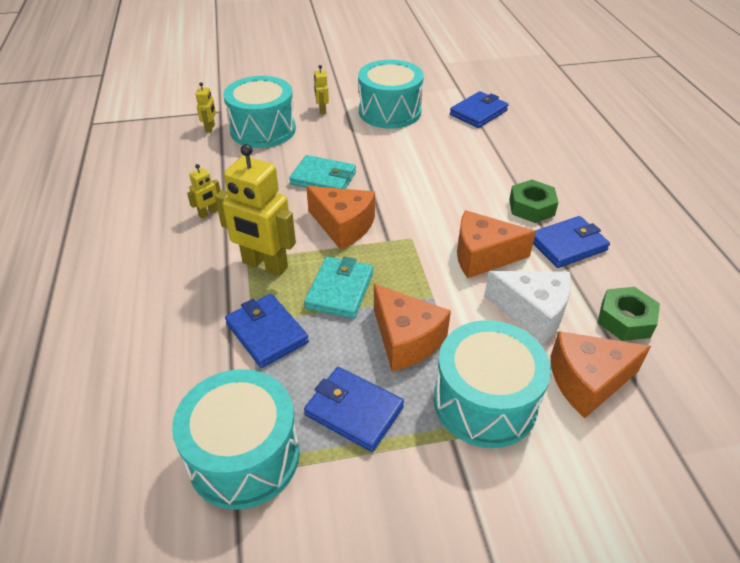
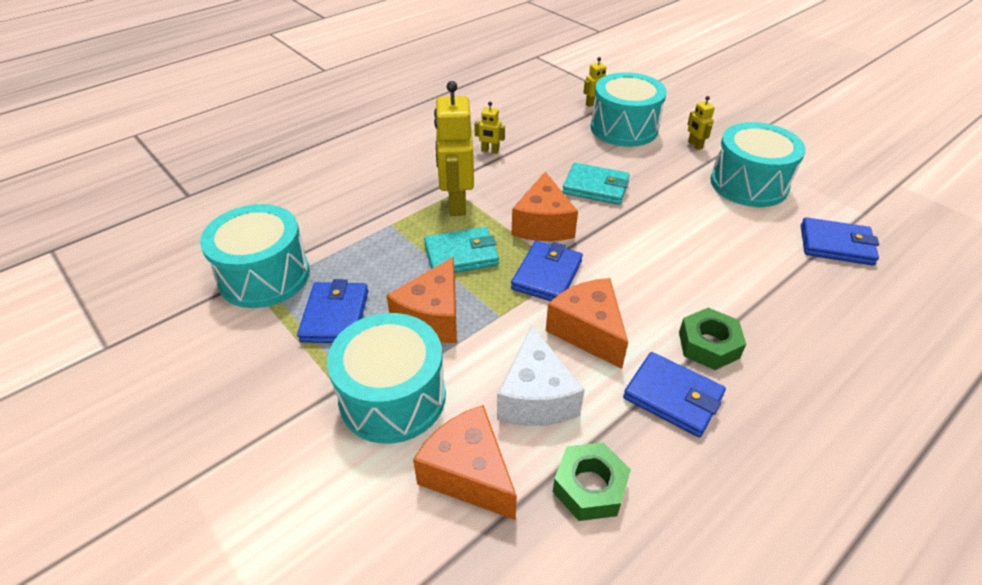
camera: 60 degrees right, 0 degrees up
(267, 333) = (385, 236): blue wallet -> blue wallet (547, 275)
(322, 110) = (694, 145): yellow robot -> yellow robot turned 75 degrees counterclockwise
(323, 178) = (595, 187): turquoise wallet -> turquoise wallet turned 60 degrees counterclockwise

